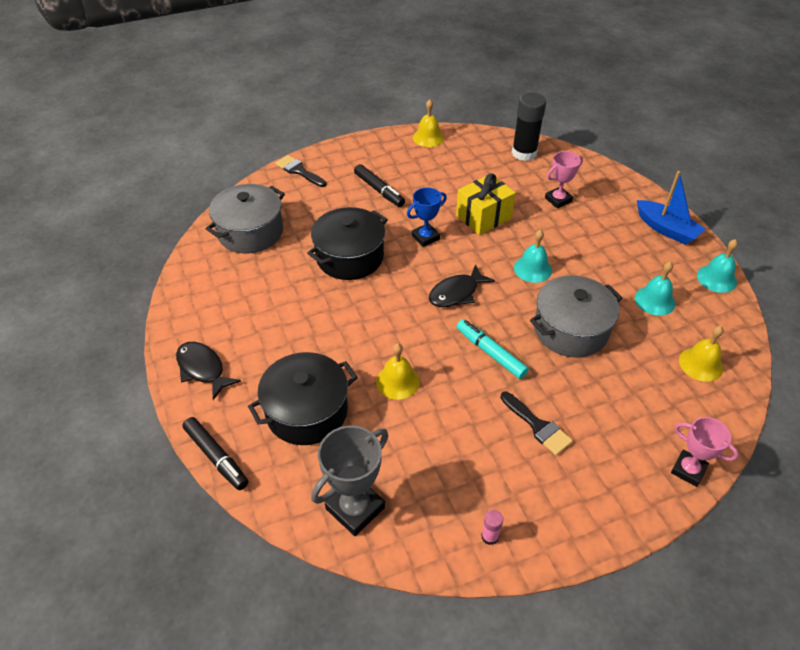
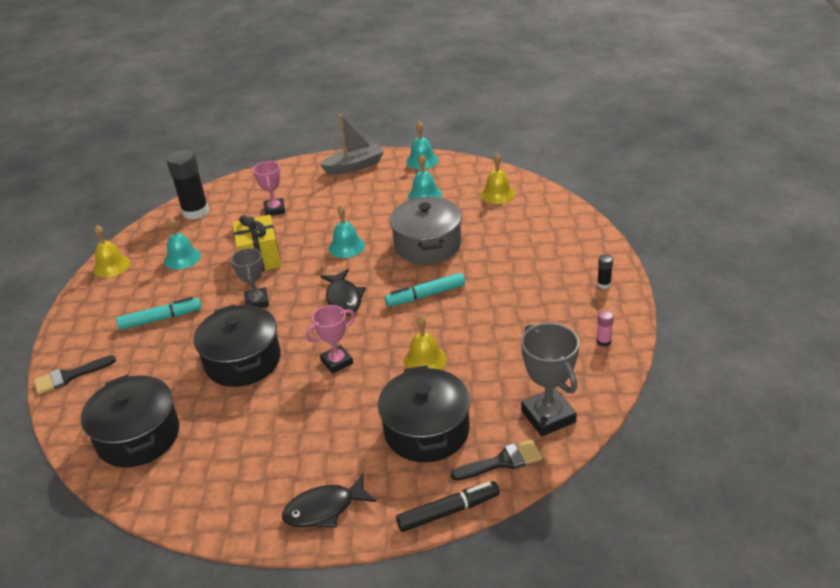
camera: 65 degrees left, 10 degrees down
(250, 232) = (138, 436): grey pot -> black pot
(379, 190) = (160, 319): black marker -> turquoise marker
(425, 237) = (257, 301): blue trophy -> grey trophy
(458, 171) = (182, 258): none -> turquoise bell
(538, 426) = (514, 289): black brush -> black brush (502, 461)
(591, 515) = (604, 284): none -> black glue stick
(666, 229) = (354, 166): blue boat -> grey boat
(688, 470) = (585, 229): pink trophy -> pink trophy (337, 362)

